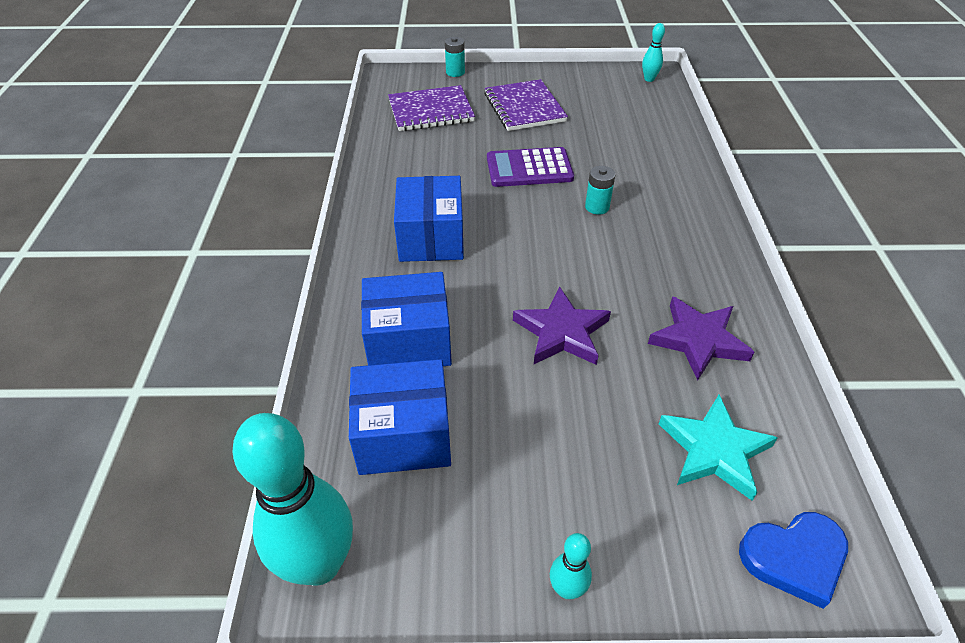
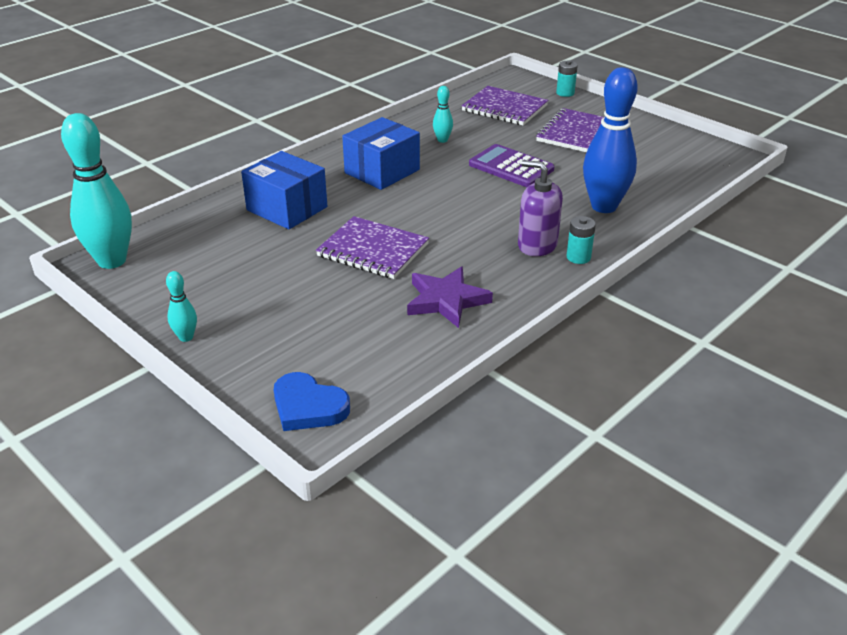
camera: 45 degrees right, 10 degrees down
(403, 435) = (219, 241): blue box -> none
(562, 332) = (373, 250): purple star -> purple notebook
(597, 207) = (516, 208): turquoise battery -> turquoise battery (578, 257)
(649, 79) = (720, 158): turquoise bowling pin -> turquoise bowling pin (442, 140)
(650, 167) = (604, 206): none -> blue bowling pin
(667, 234) = (537, 245): none -> purple soap dispenser
(714, 450) = (355, 345): turquoise star -> none

